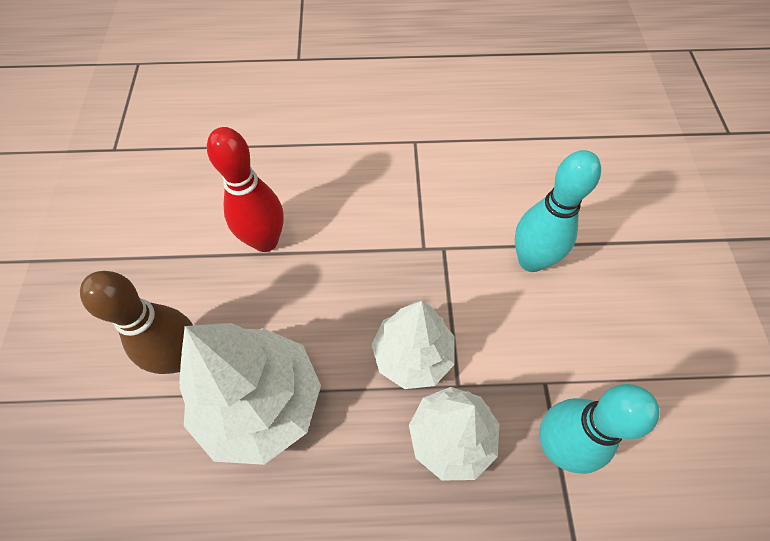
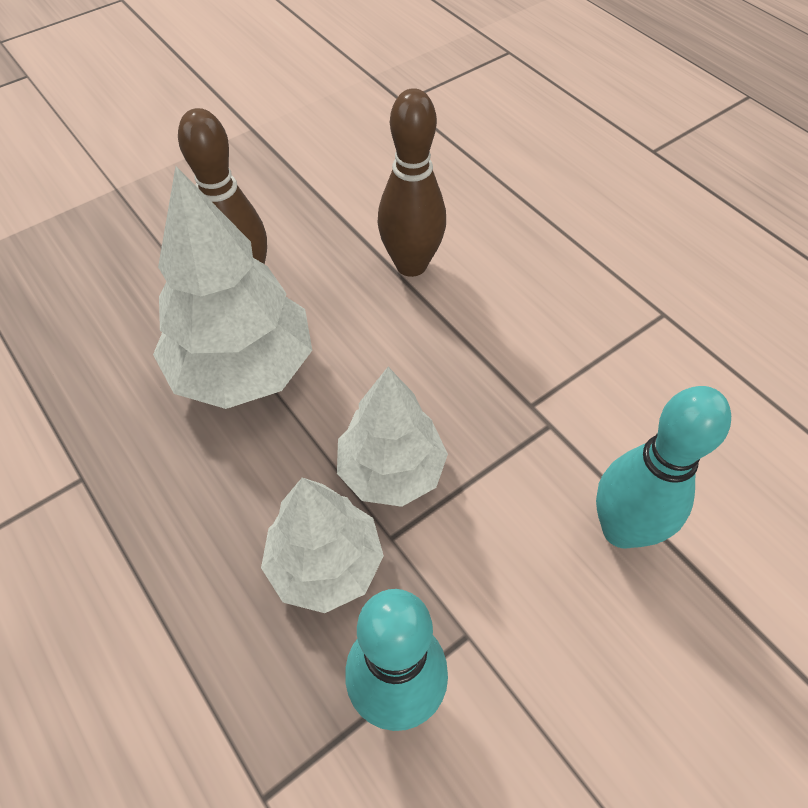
camera: 55 degrees right, 5 degrees down
(265, 241) = (411, 265): red bowling pin -> brown bowling pin

